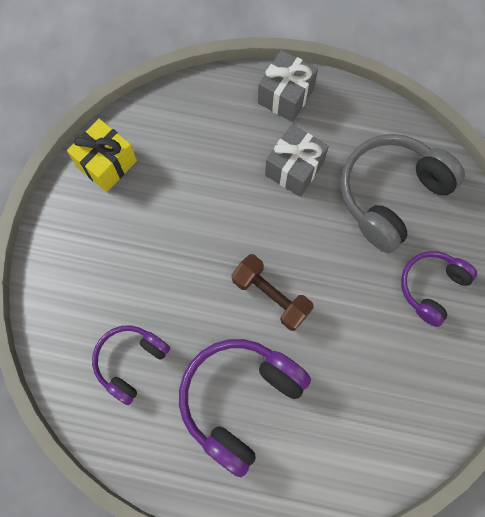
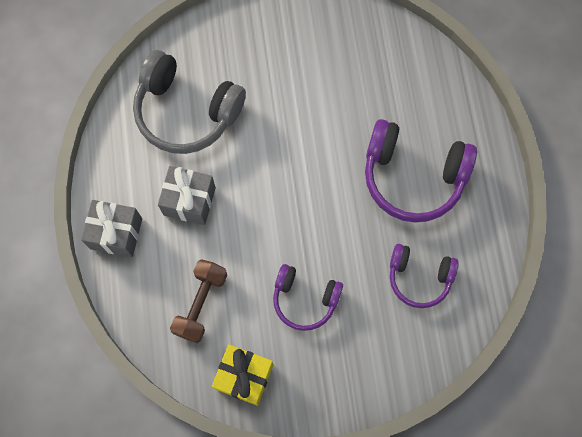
camera: 110 degrees left, 0 degrees up
(271, 296) = (316, 181): brown dumbbell -> brown dumbbell (201, 304)
(432, 287) = (259, 57): purple headphones -> purple headphones (305, 299)

